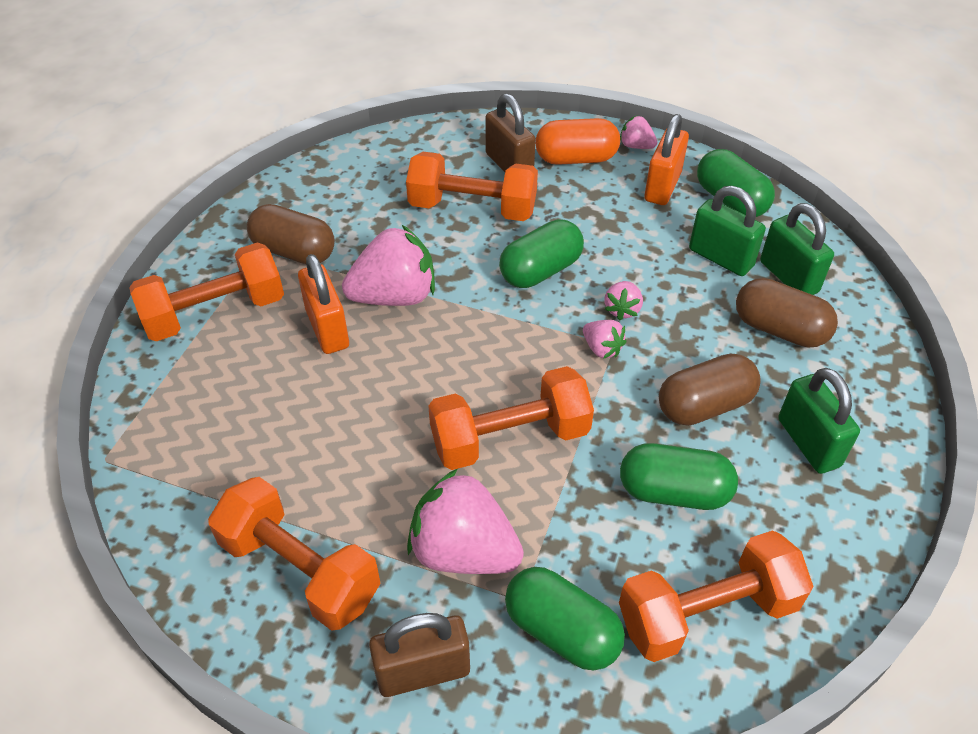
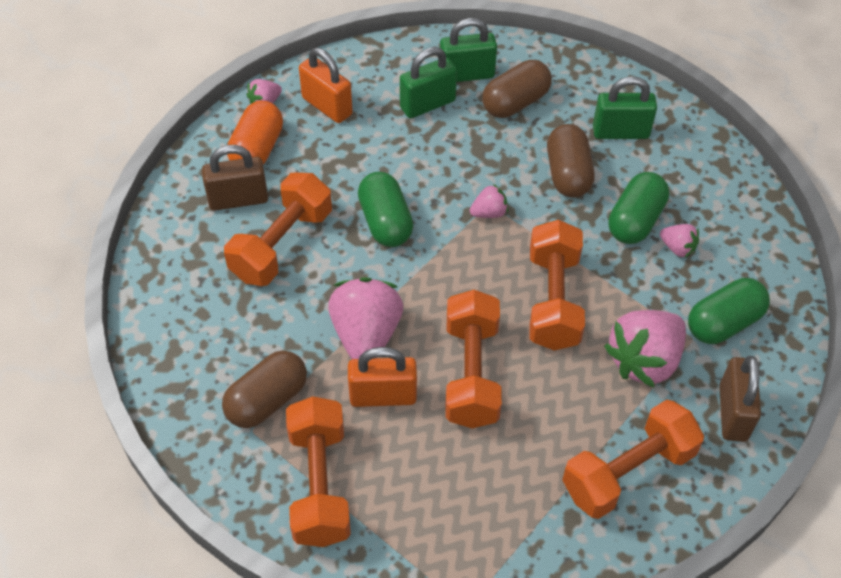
camera: 70 degrees left, 5 degrees up
(622, 309) = (454, 185): pink strawberry -> pink strawberry (677, 248)
(707, 612) = (731, 240): orange dumbbell -> orange dumbbell (471, 373)
(730, 200) = (366, 71): green capsule -> none

